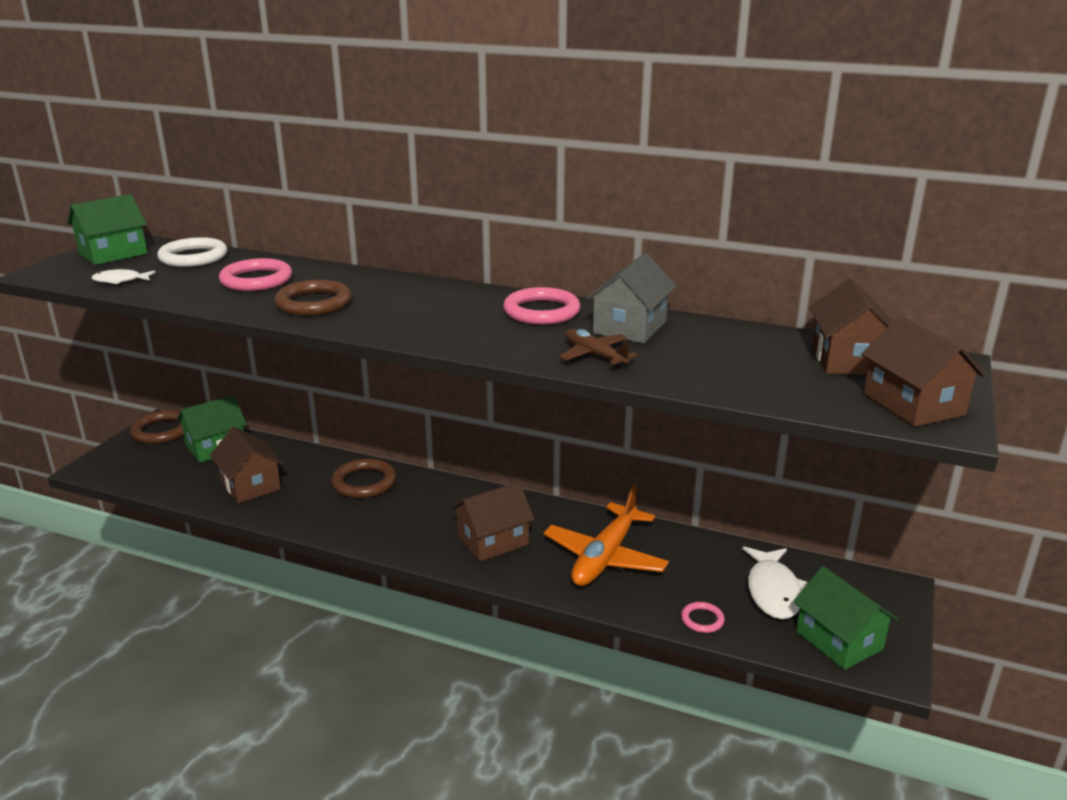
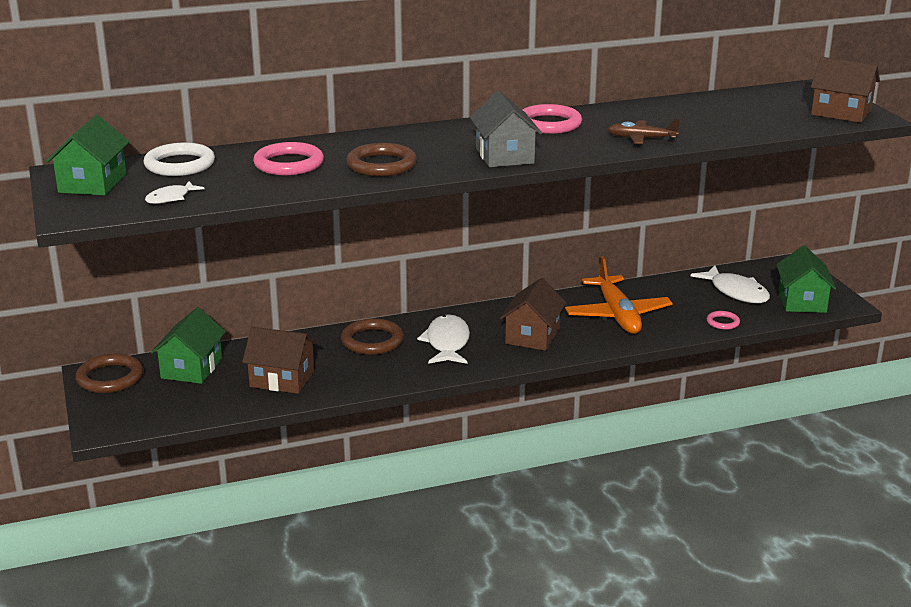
camera: 40 degrees left, 0 degrees up
(414, 512) = (447, 343): none -> white fish
(630, 327) = (623, 117): grey house -> grey house (504, 156)
(839, 640) = (802, 301): green house -> green house turned 75 degrees clockwise
(848, 359) = (770, 100): brown house -> none

